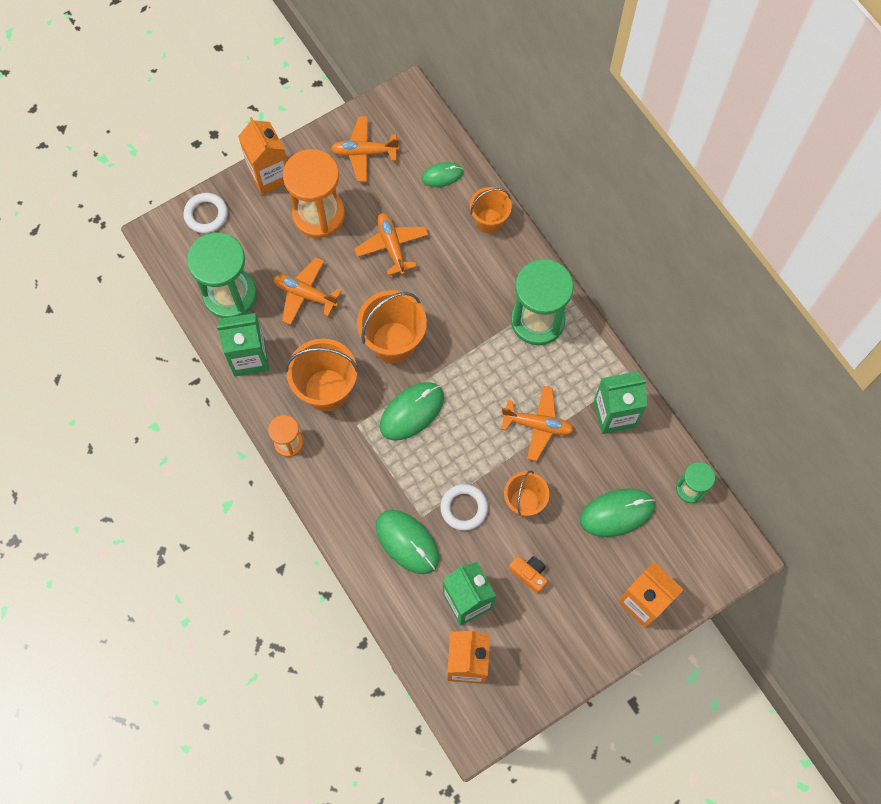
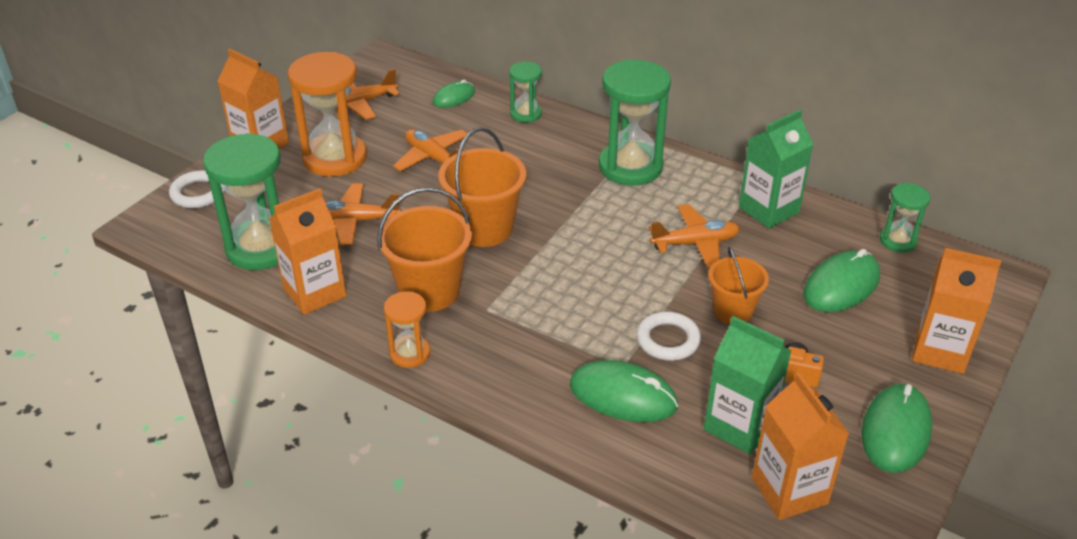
camera: 25 degrees left, 30 degrees down
(249, 357) = (314, 293): green carton -> orange carton
(411, 412) = (545, 277): green mouse -> green mouse (895, 431)
(489, 221) = (525, 114): orange bucket -> green hourglass

